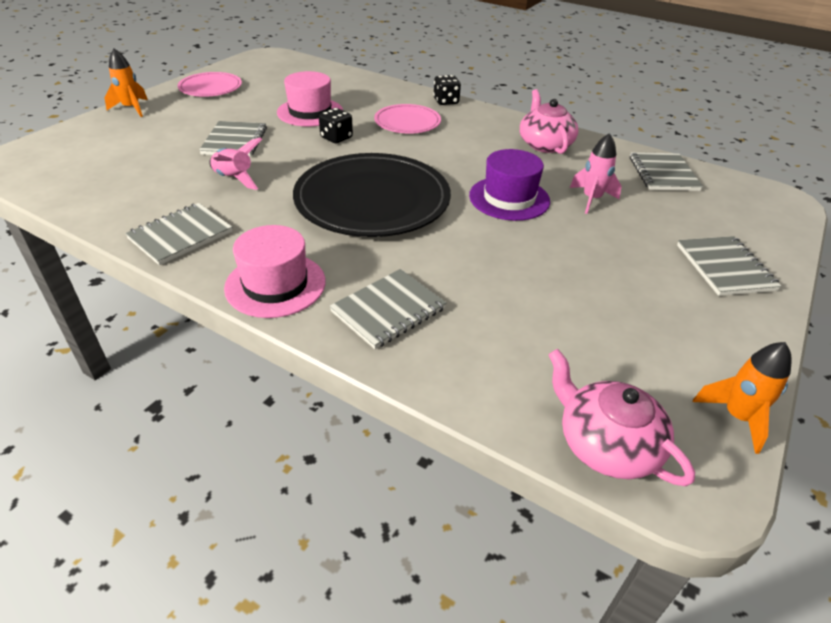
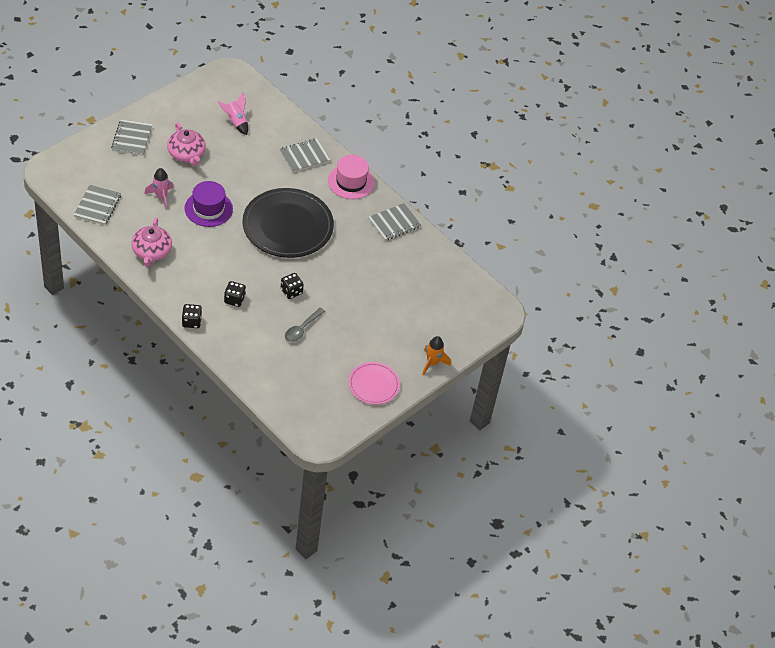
camera: 170 degrees left, 10 degrees up
(234, 141) = (360, 303): grey notebook -> none
(234, 179) = (363, 263): pink rocket -> pink rocket (235, 122)
(310, 112) = (302, 329): pink hat -> grey spoon
(407, 122) = (234, 299): pink plate -> black dice
(606, 444) = (249, 89): pink teapot -> pink teapot (186, 154)
(737, 417) = (195, 85): orange rocket -> none

